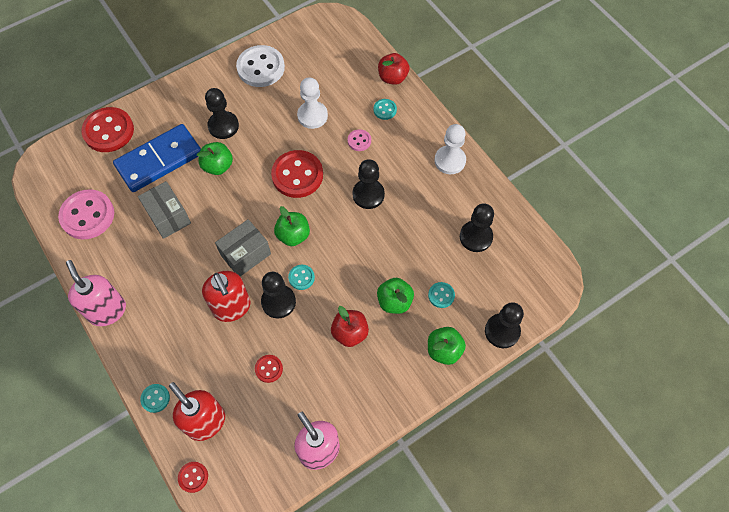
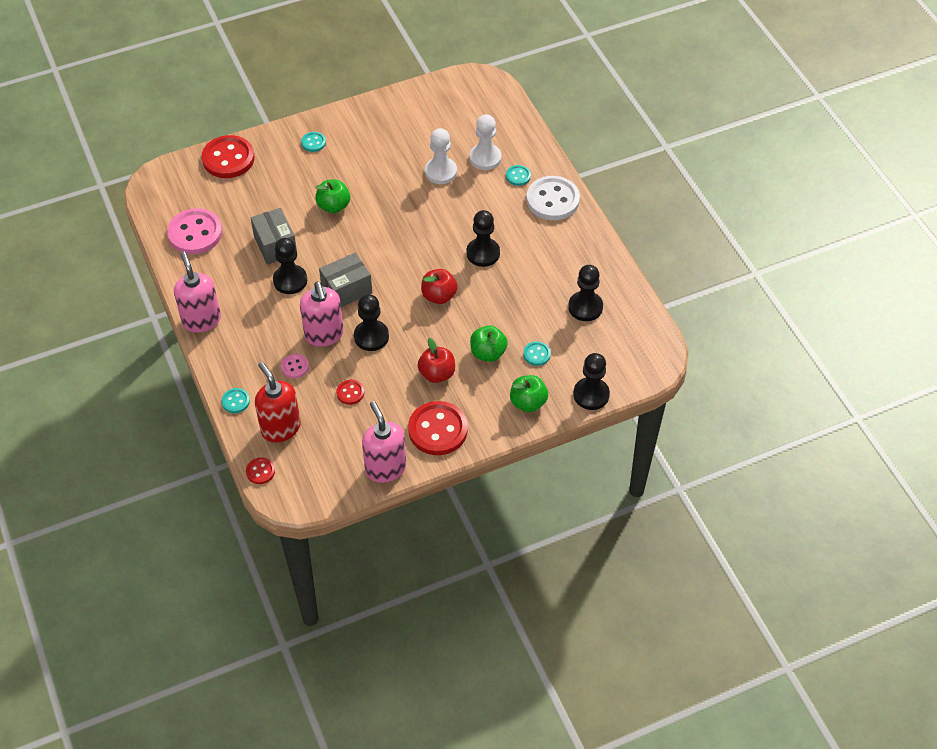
camera: 10 degrees right, 10 degrees down
(159, 160) = (275, 192): blue domino -> none
(223, 126) = (346, 169): black pawn -> black pawn (290, 280)
(232, 307) = (324, 335): red soap dispenser -> pink soap dispenser
(261, 68) = (396, 119): white button -> white button (552, 200)
(293, 235) = (398, 279): green apple -> none
(297, 175) = (413, 225): red button -> red button (438, 430)
(301, 277) = (398, 318): turquoise button -> turquoise button (313, 142)
(359, 141) = (484, 202): pink button -> pink button (295, 367)
(392, 78) = (533, 146): red apple -> red apple (439, 296)
(450, 161) = (575, 233): white pawn -> white pawn (485, 158)

